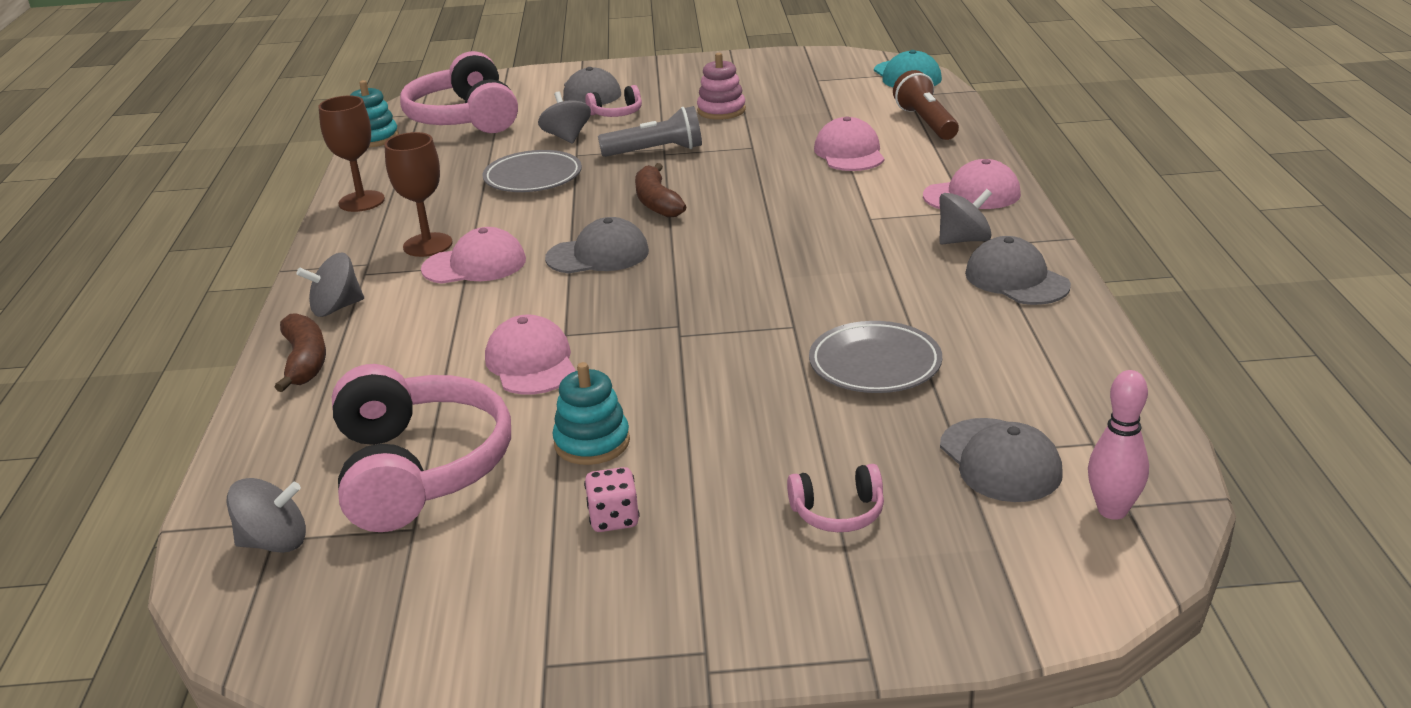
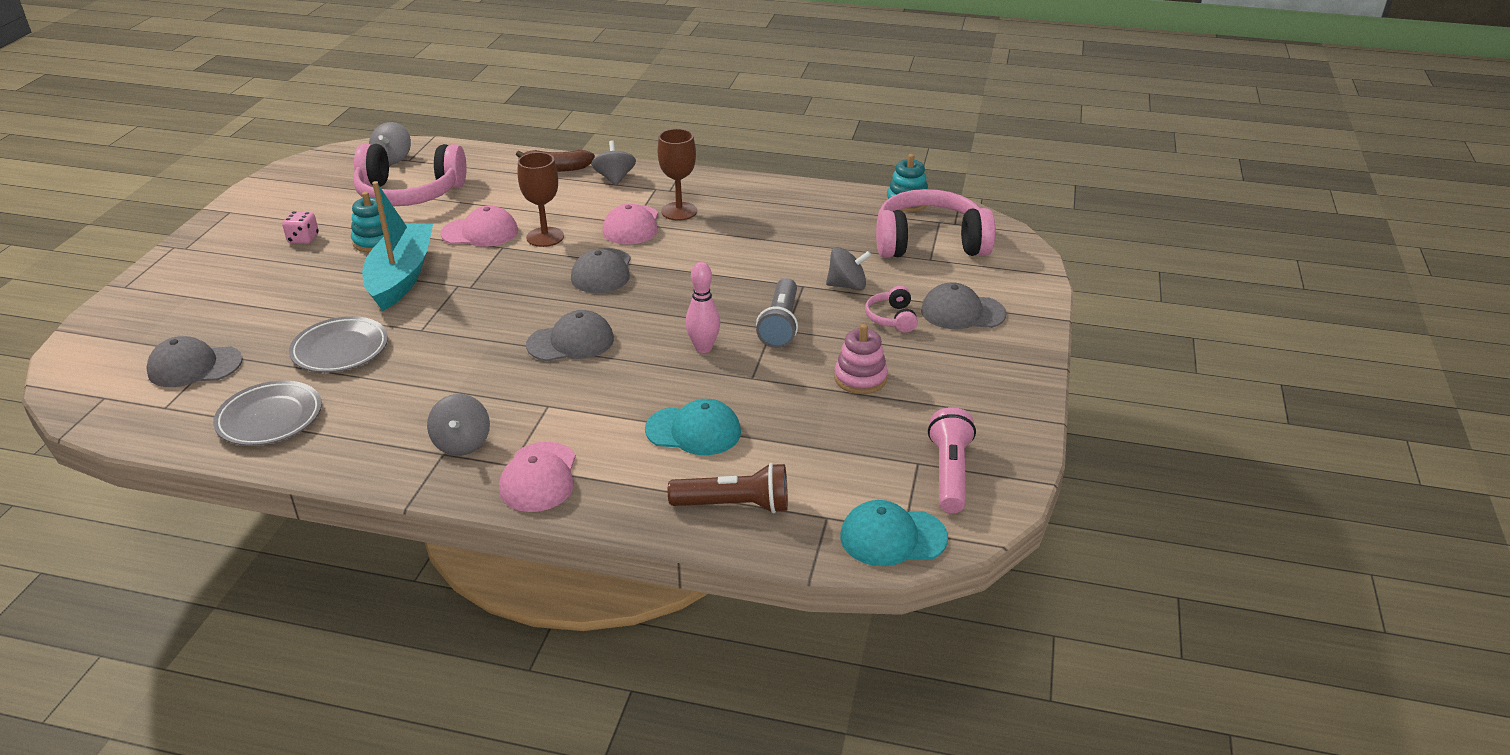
camera: 105 degrees right, 5 degrees up
(361, 201) = (777, 192): brown goblet -> brown goblet (545, 237)
(533, 177) = (767, 261): grey plate -> grey plate (270, 418)
(657, 202) = (671, 308): brown banana -> none
(681, 383) = (401, 277): none -> turquoise boat
(820, 70) = (949, 473): none -> pink flashlight
(838, 513) = (224, 302): pink headphones -> none
(849, 153) = (694, 431): pink cap -> turquoise cap
(1016, 279) = (374, 448): grey cap -> grey cap (571, 342)
(1112, 510) = (107, 390): pink bowling pin -> pink bowling pin (703, 348)

